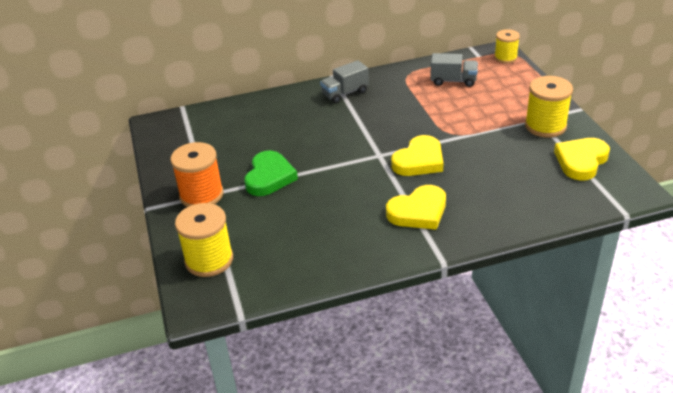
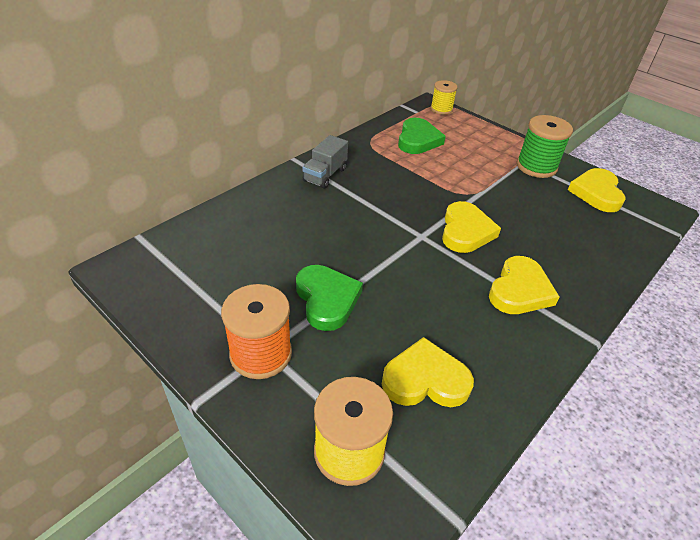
camera: 35 degrees left, 5 degrees up
(290, 241) = (425, 380): none -> yellow heart
(453, 81) = (418, 140): grey truck -> green heart
(545, 126) = (536, 166): yellow spool -> green spool

